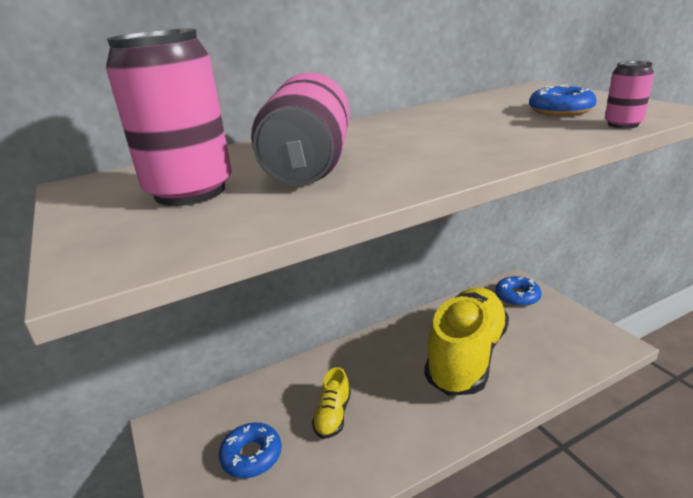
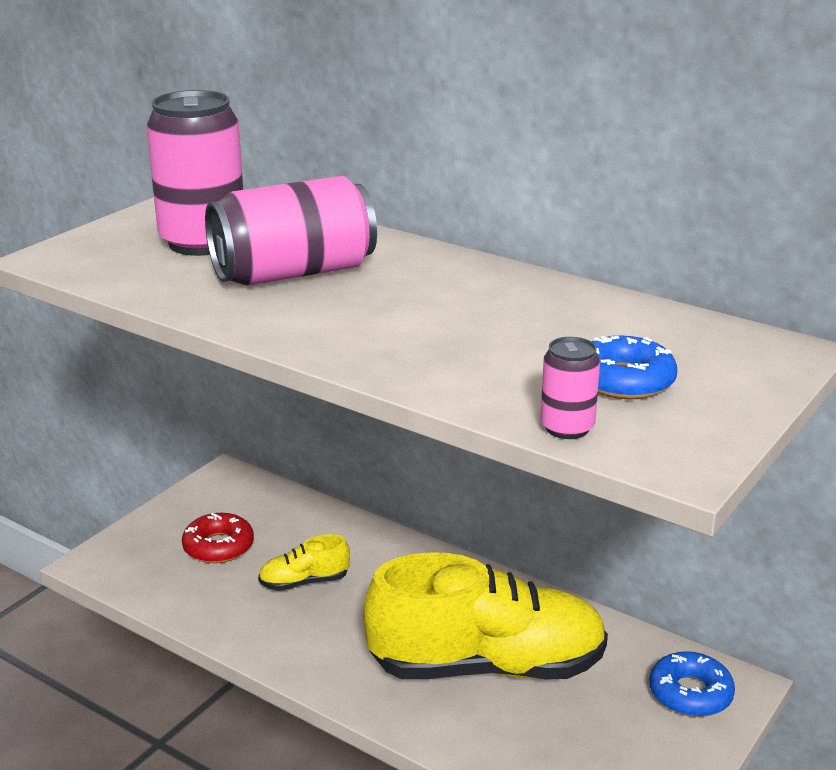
camera: 60 degrees right, 0 degrees up
(251, 455) = (218, 546): blue donut -> red donut

